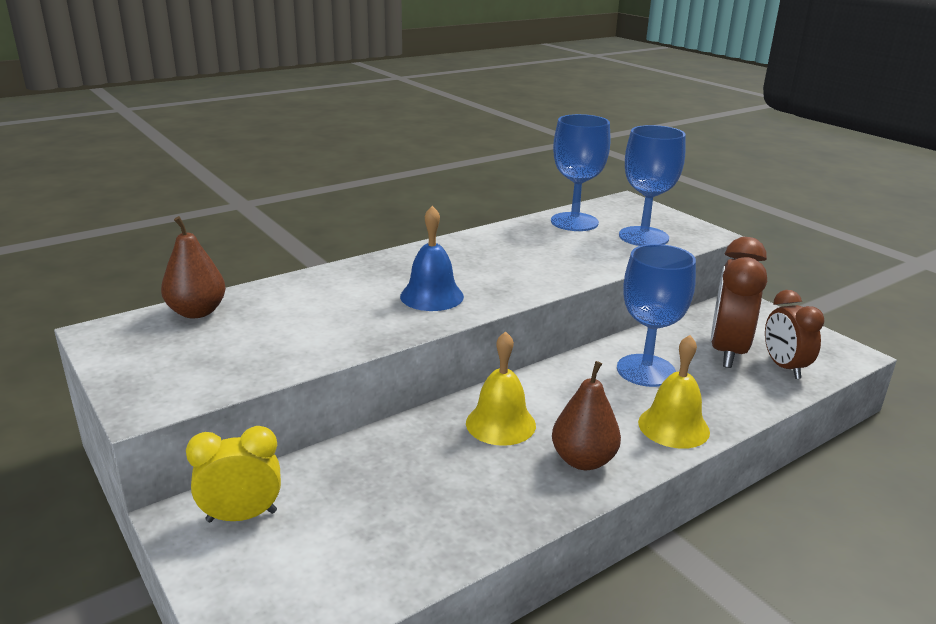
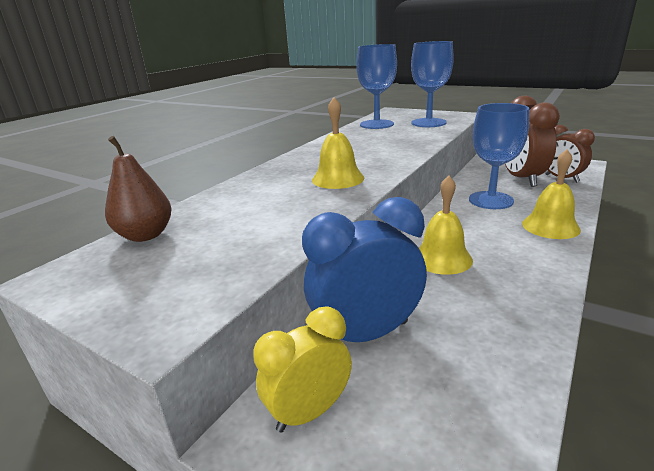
camera: 20 degrees left, 0 degrees up
(345, 473) = (366, 334): none -> blue clock
(432, 296) = (338, 179): blue bell -> yellow bell
(583, 460) = (526, 264): brown pear -> none

